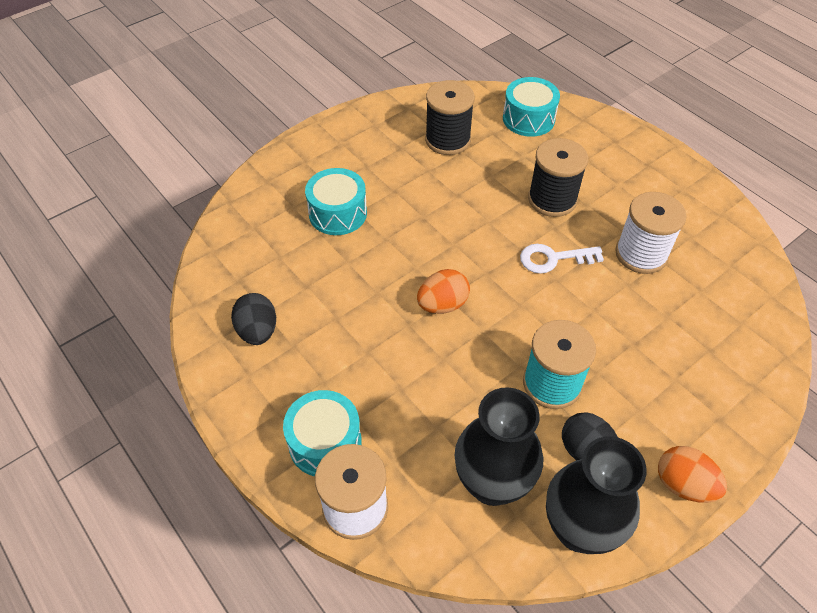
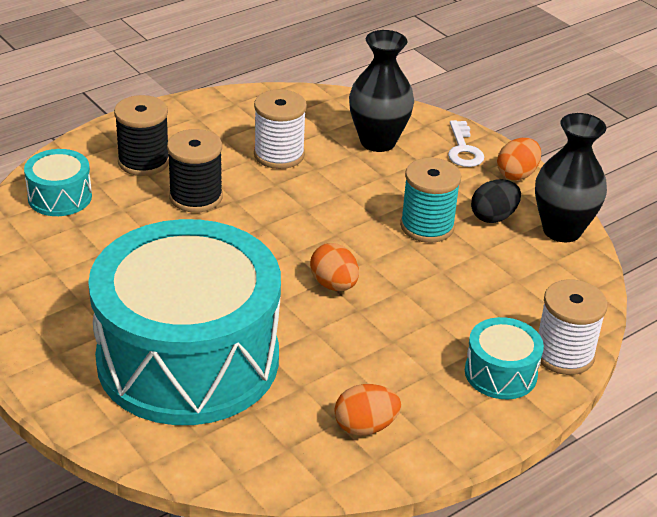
camera: 90 degrees left, 15 degrees down
(258, 331) = (365, 426): black egg -> orange egg
(338, 213) = (188, 359): turquoise drum -> turquoise drum, size x2.49
(447, 140) = (79, 261): black spool -> black spool (143, 161)
(492, 483) = (529, 271): black vase -> black vase (378, 142)
(553, 258) = (279, 207): white key -> white key (463, 149)

